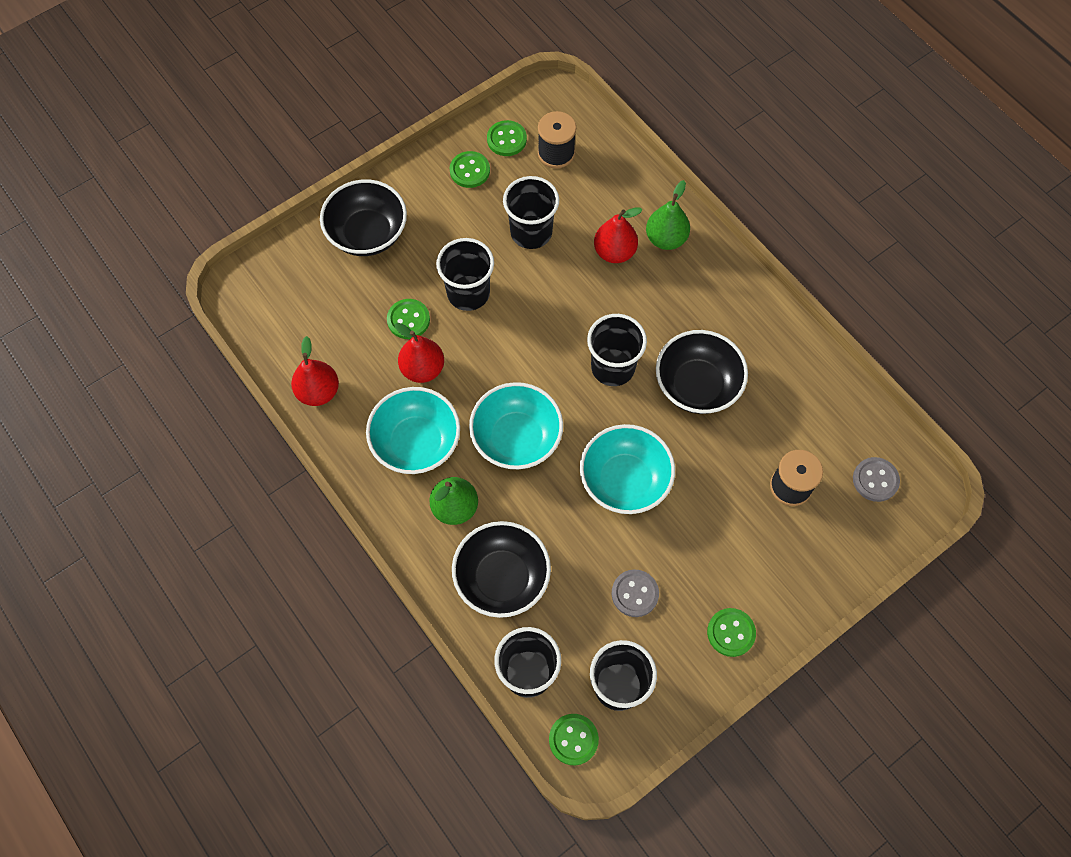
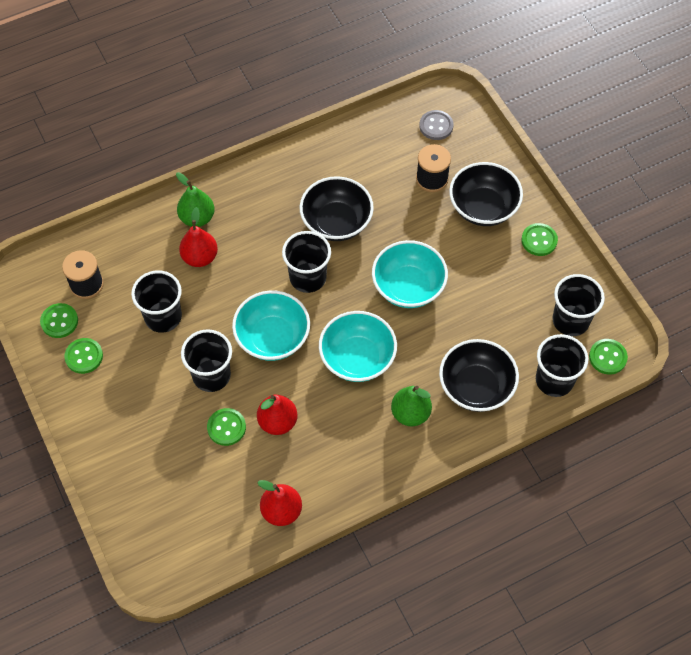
camera: 80 degrees left, 5 degrees down
(367, 234) = (127, 451): black bowl -> black bowl (483, 207)
(416, 443) = (347, 436): turquoise bowl -> turquoise bowl (272, 338)
(635, 594) = (501, 297): grey button -> none

